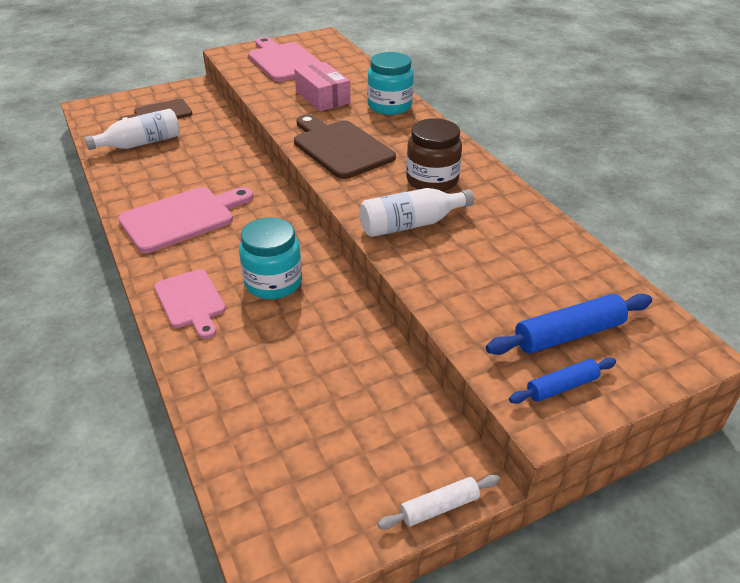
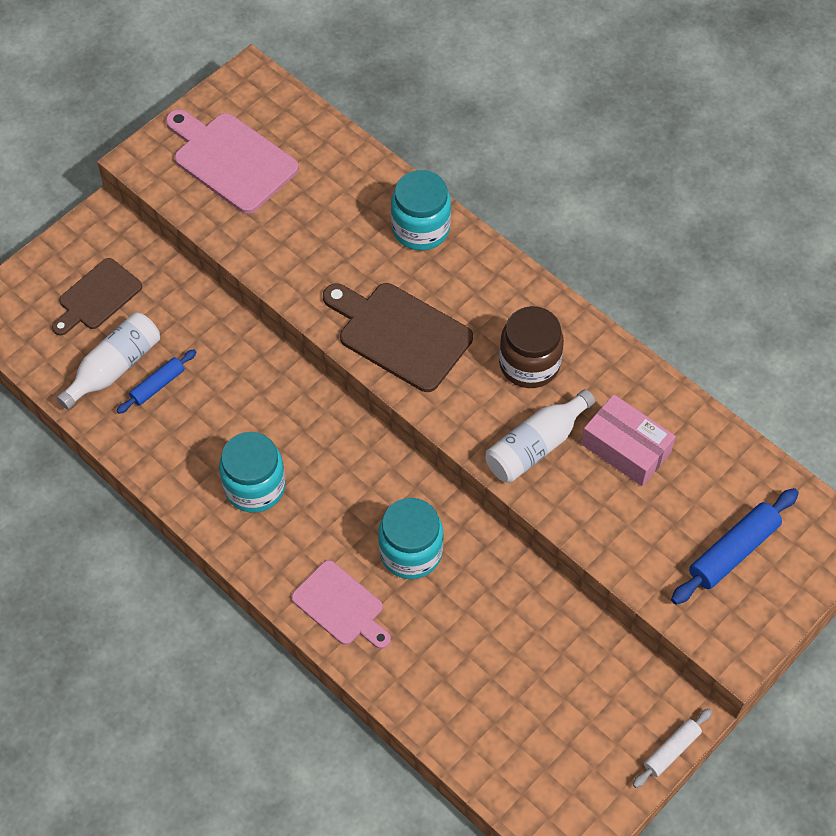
camera: 20 degrees left, 20 degrees up
(182, 218) = (255, 487): pink cutting board -> turquoise jar
(322, 97) = (327, 233): pink box -> pink box (626, 448)
(562, 387) = (743, 615): blue rolling pin -> blue rolling pin (158, 385)

